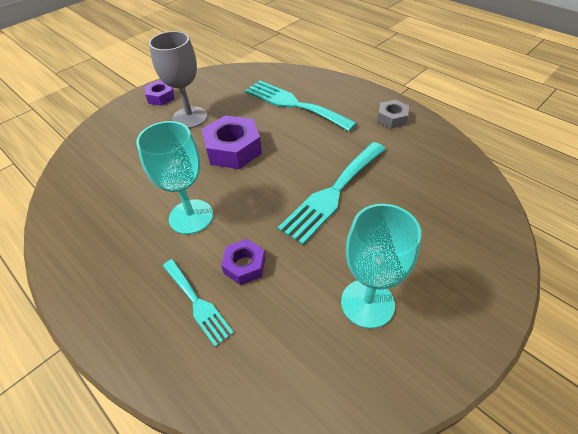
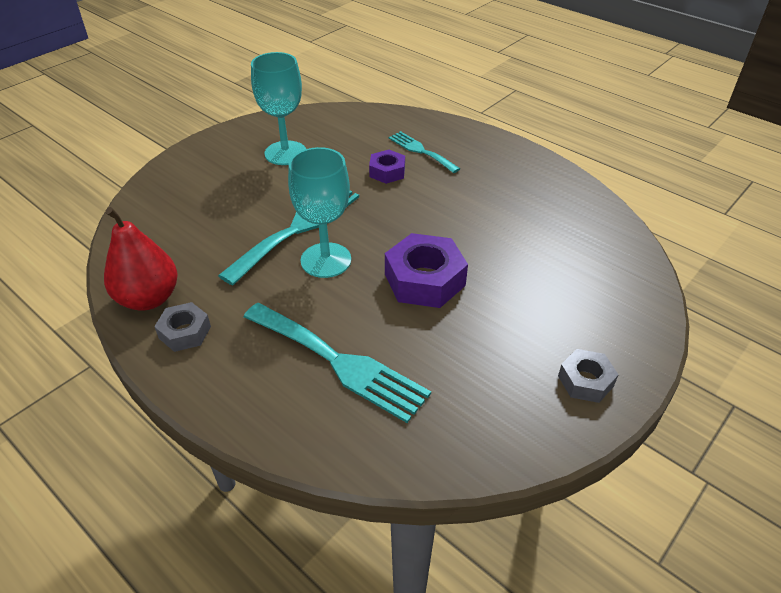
camera: 175 degrees right, 5 degrees down
(161, 97) = (585, 381): purple nut -> grey nut
(190, 117) = (510, 334): grey goblet -> none
(191, 216) = (450, 206): turquoise goblet -> turquoise goblet (326, 260)
(428, 138) = (149, 298): none -> red pear

